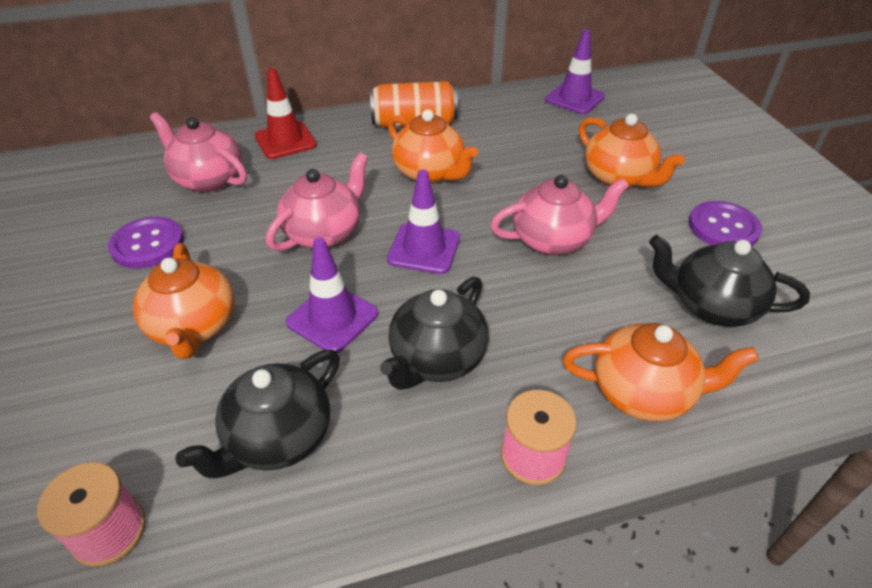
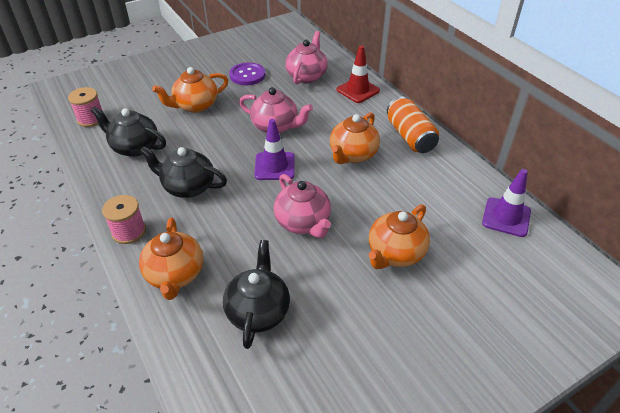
camera: 75 degrees right, 0 degrees up
(332, 318) = (210, 145): purple traffic cone -> none
(723, 227) = (355, 322): purple button -> none

